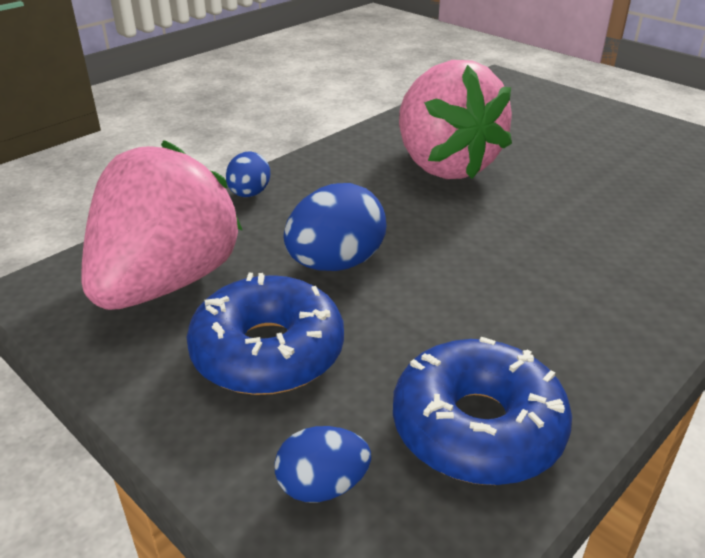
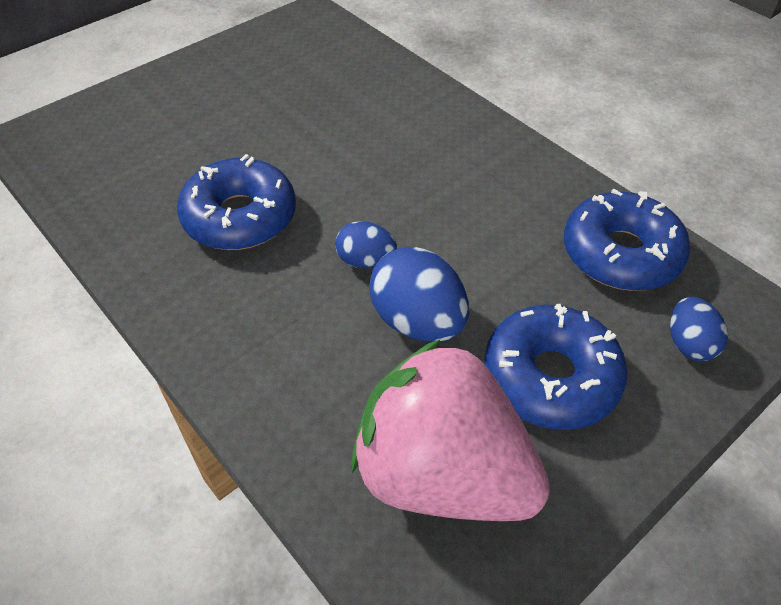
camera: 85 degrees left, 15 degrees up
(249, 194) = (261, 399): blue egg -> blue egg (365, 261)
(444, 165) = (240, 217): pink strawberry -> blue donut

